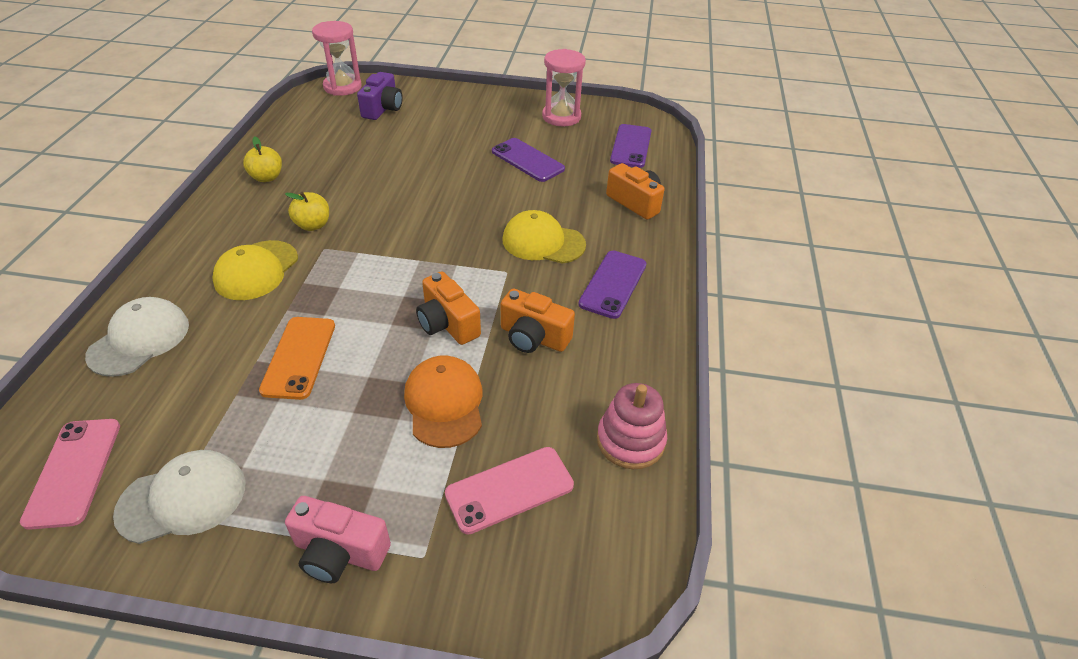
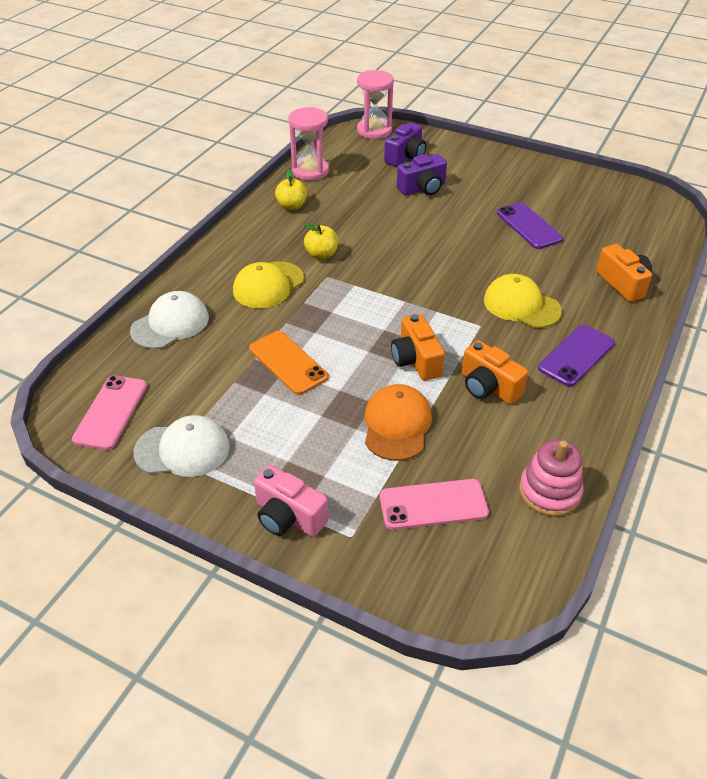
camera: 20 degrees right, 0 degrees up
(299, 357) = (288, 363): orange phone -> orange phone turned 60 degrees counterclockwise
(409, 138) = (422, 188): none -> purple camera
(561, 117) = (574, 188): pink hourglass -> pink hourglass (310, 171)
(631, 146) = (636, 228): purple phone -> none

